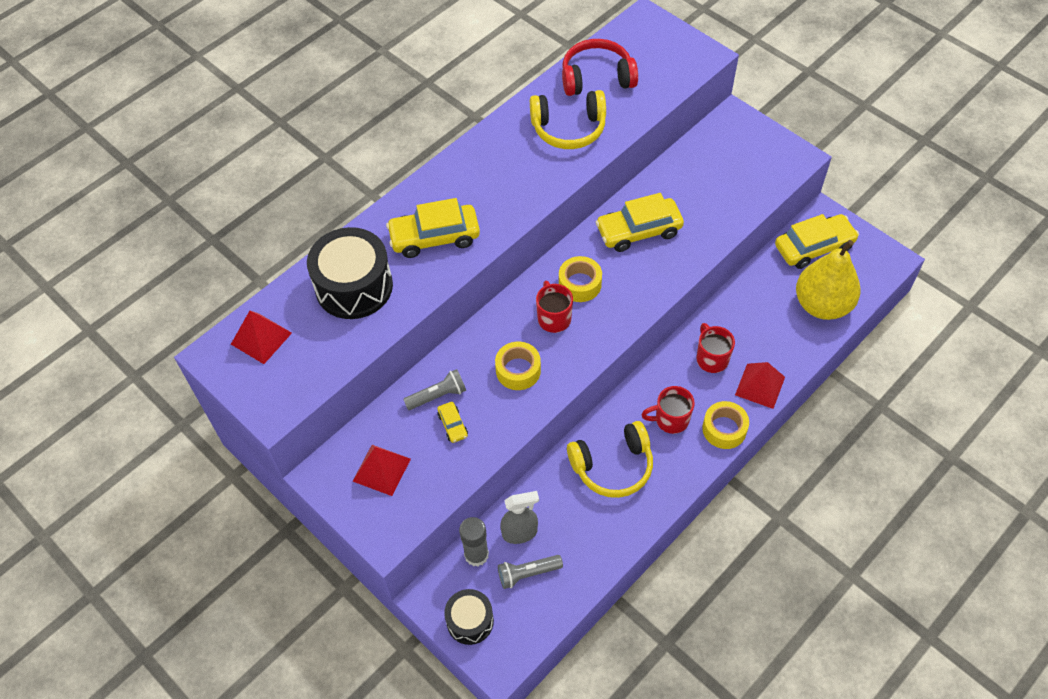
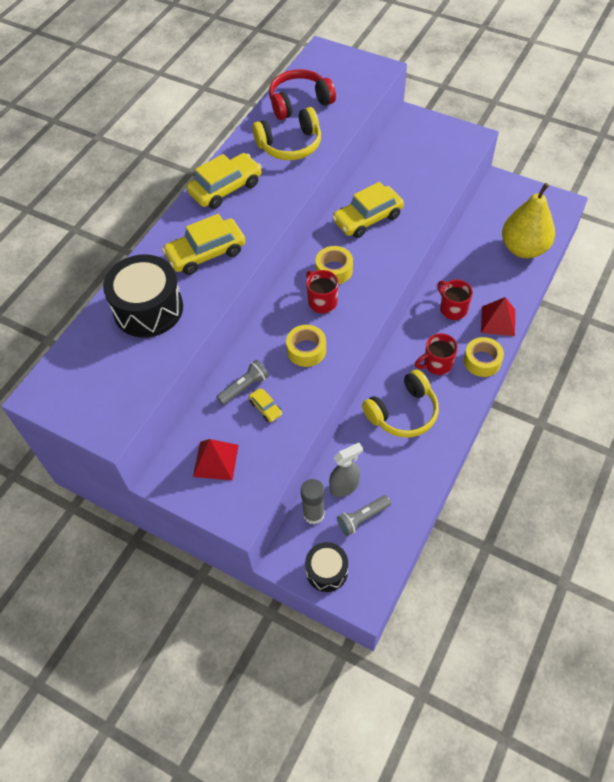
camera: 15 degrees left, 0 degrees up
(261, 338) = (78, 371): red pyramid -> none
(814, 247) = (501, 207): yellow car -> yellow car (225, 188)

